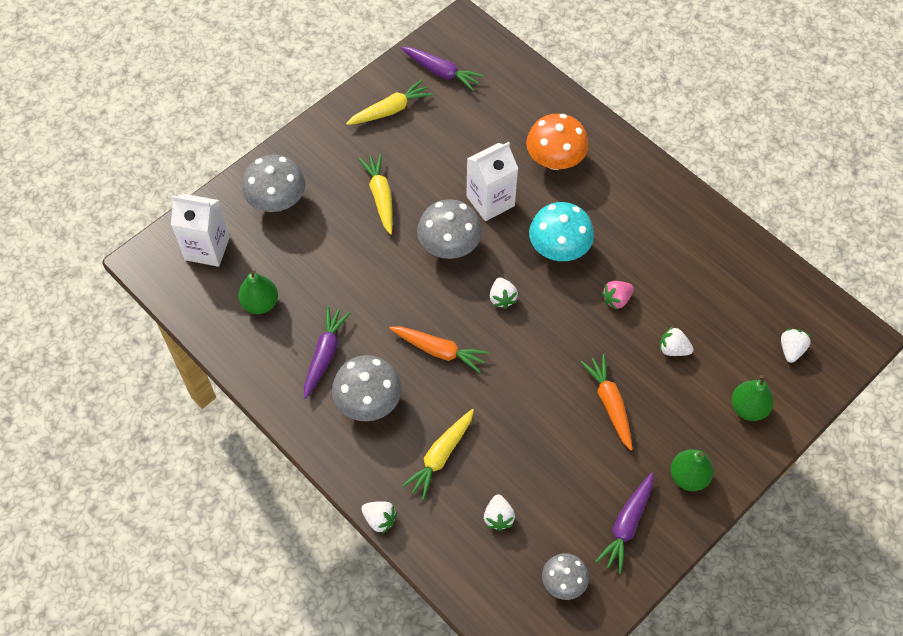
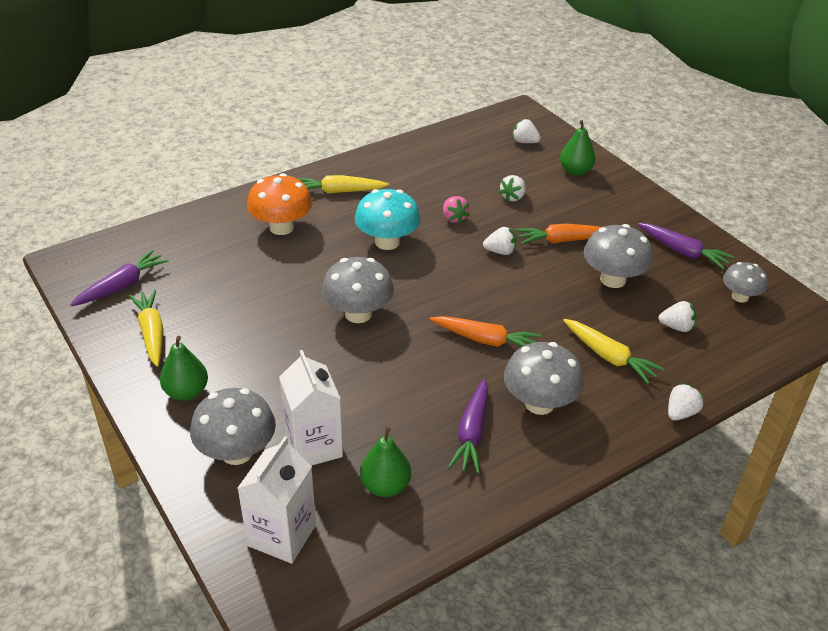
camera: 80 degrees left, 20 degrees down
(325, 354) = (472, 433): purple carrot -> purple carrot turned 105 degrees counterclockwise
(381, 197) = (271, 357): yellow carrot -> yellow carrot (339, 191)
(439, 351) = (485, 340): orange carrot -> orange carrot turned 75 degrees clockwise
(490, 201) = (312, 277): white carton -> white carton (313, 446)
(502, 298) = (433, 287): white strawberry -> white strawberry (500, 251)
(558, 455) = (613, 279): none -> grey mushroom
(688, 477) = (637, 211): green pear -> green pear (186, 392)

